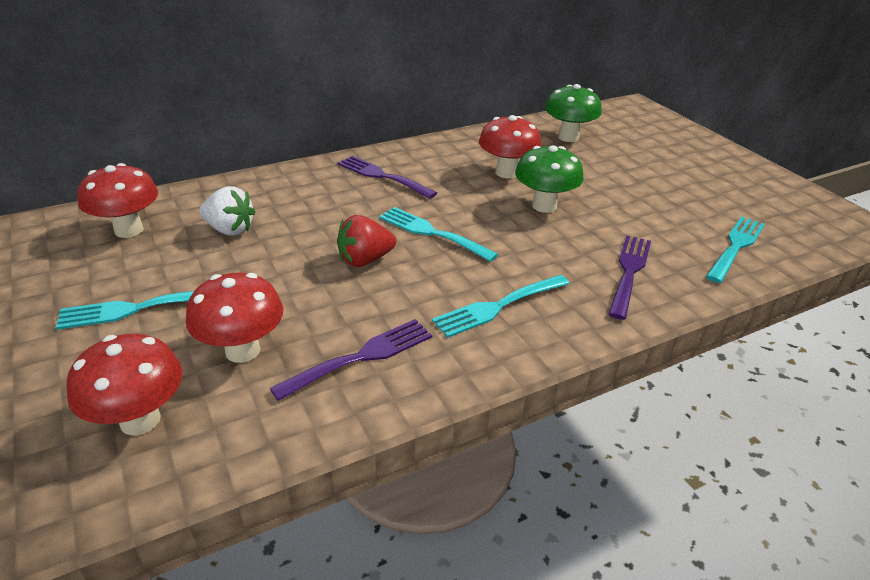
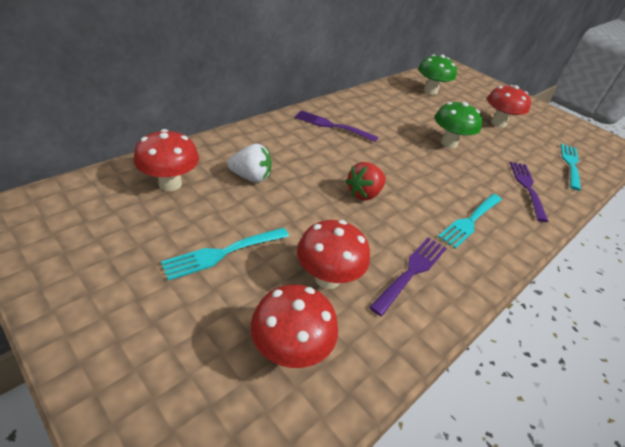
camera: 20 degrees left, 5 degrees up
(432, 233) = (394, 168): turquoise fork -> none
(506, 172) = (410, 119): red mushroom -> red mushroom (498, 123)

